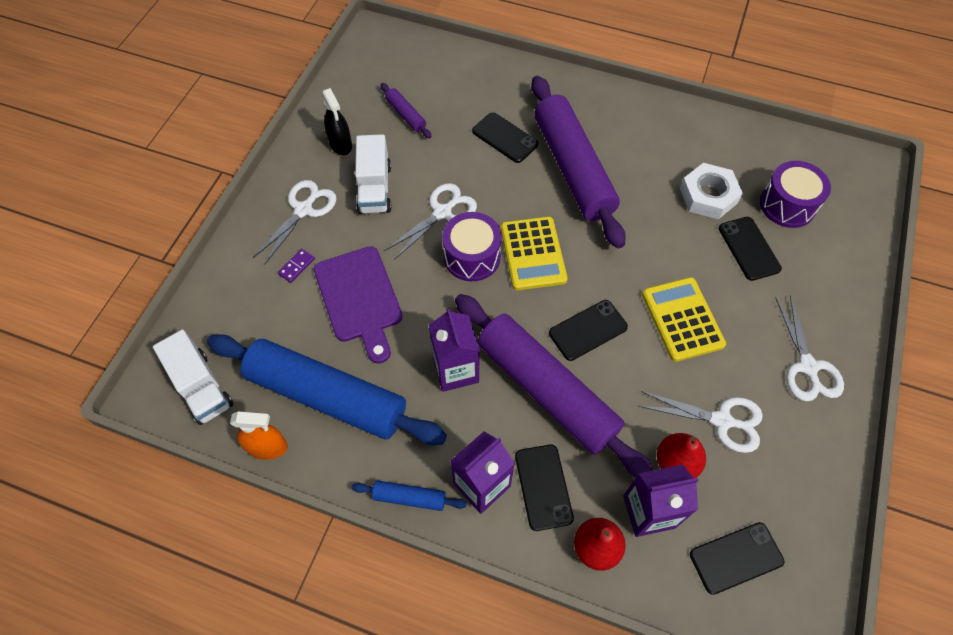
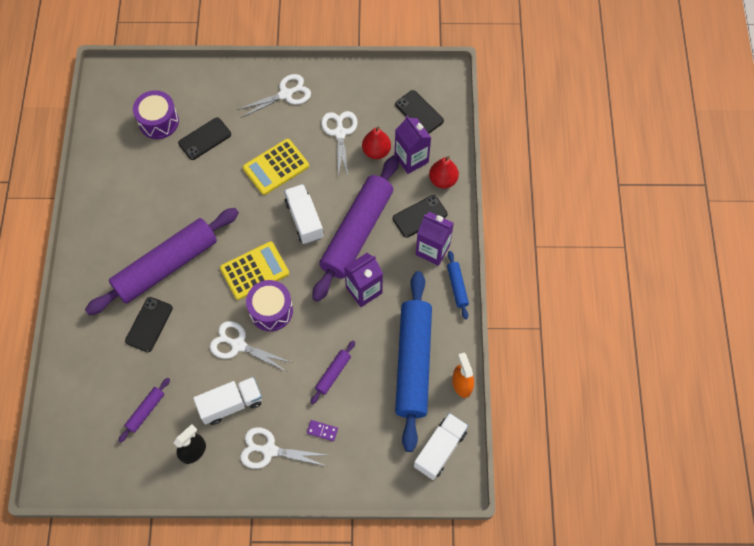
camera: 110 degrees left, 5 degrees up
(359, 299) = (333, 374): purple cutting board -> purple rolling pin
(588, 330) = (304, 220): black phone -> white truck
(708, 195) = (165, 171): white nut -> none

